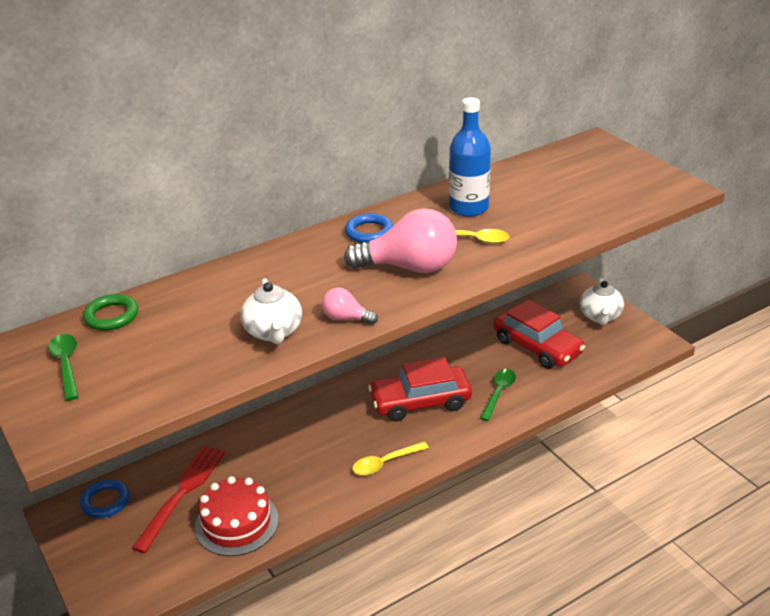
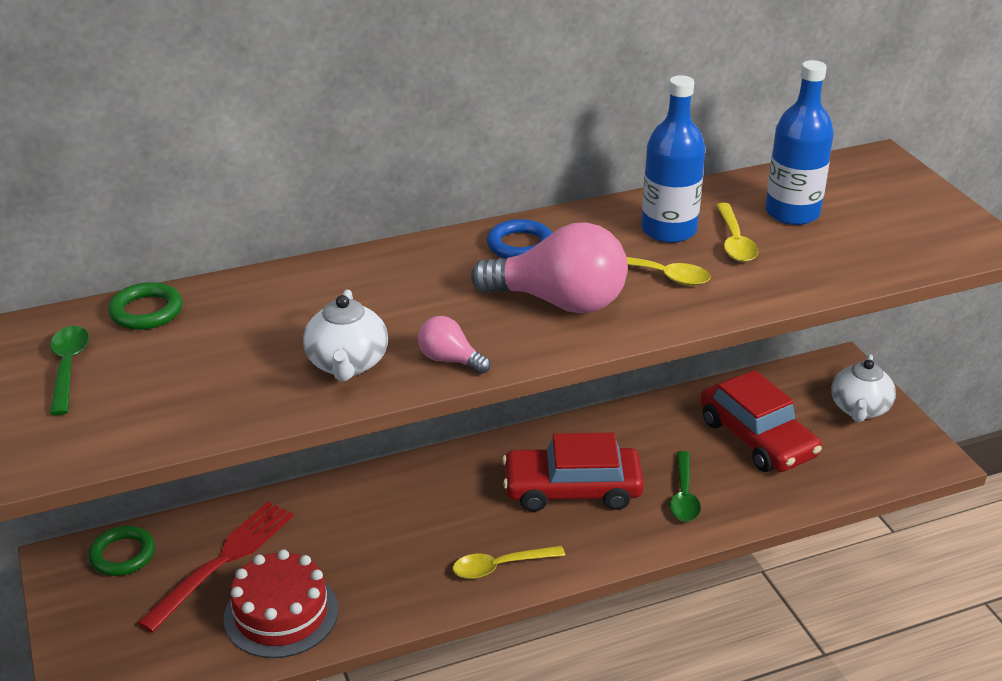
camera: 10 degrees right, 0 degrees up
(105, 501) = (122, 555): blue ring -> green ring
(498, 393) = (684, 495): green spoon -> green spoon turned 150 degrees clockwise
(516, 209) = (734, 241): none -> yellow spoon
(548, 185) = (792, 213): none -> blue bottle

